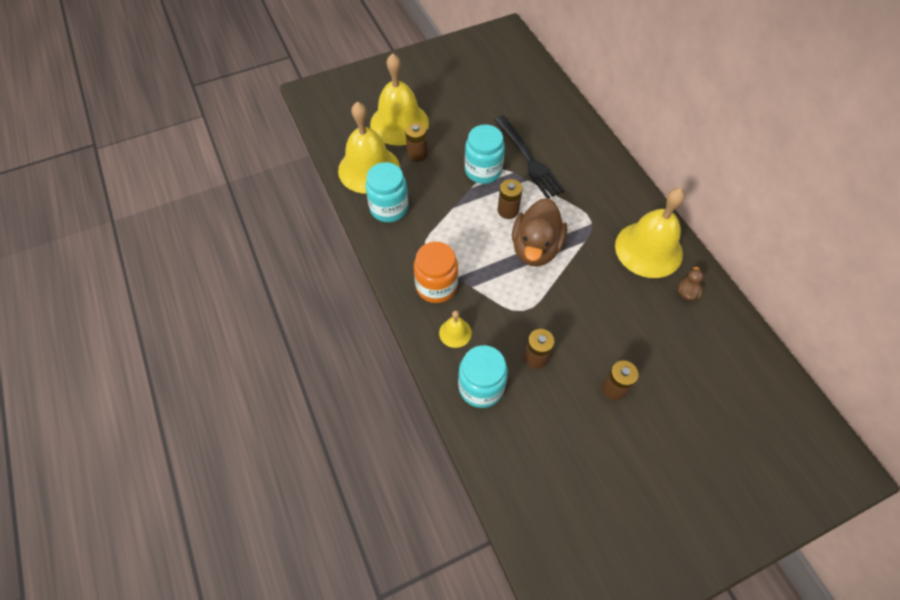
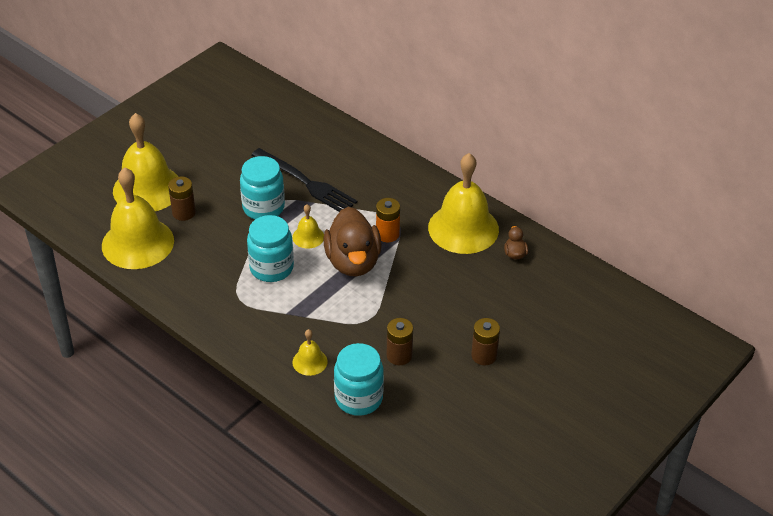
camera: 25 degrees left, 15 degrees down
(389, 208) = (181, 273): turquoise jar -> turquoise jar (271, 268)
(436, 286) = (269, 328): orange jar -> none
(508, 210) = (308, 237): brown battery -> yellow bell
(577, 231) = (387, 234): none -> orange battery

